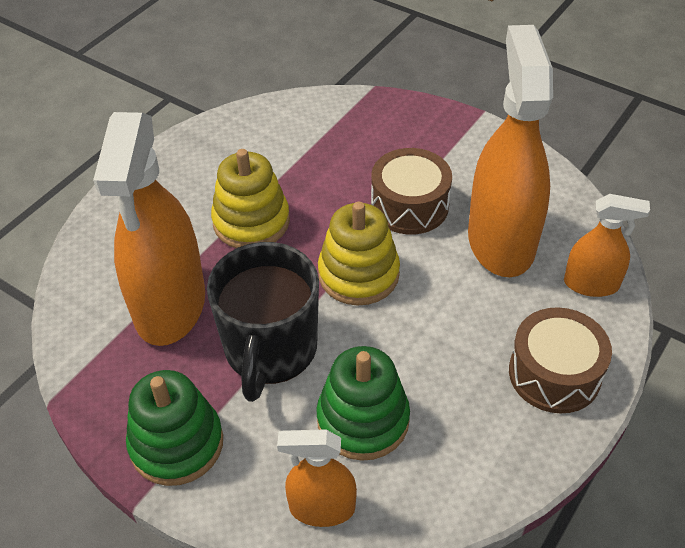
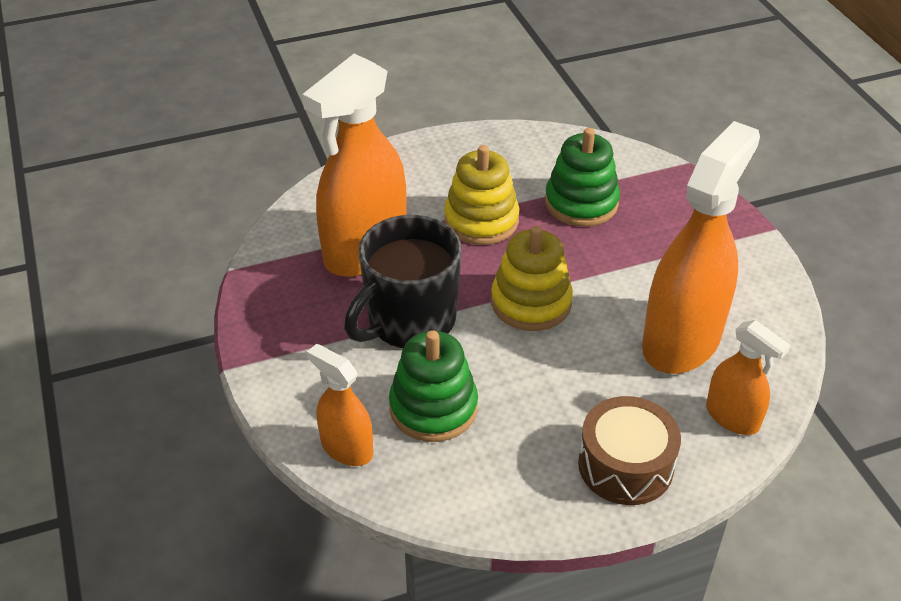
camera: 35 degrees right, 5 degrees down
(176, 444) = (286, 346): green stacking toy -> green stacking toy (581, 203)
(409, 205) = (626, 272): brown drum -> none

